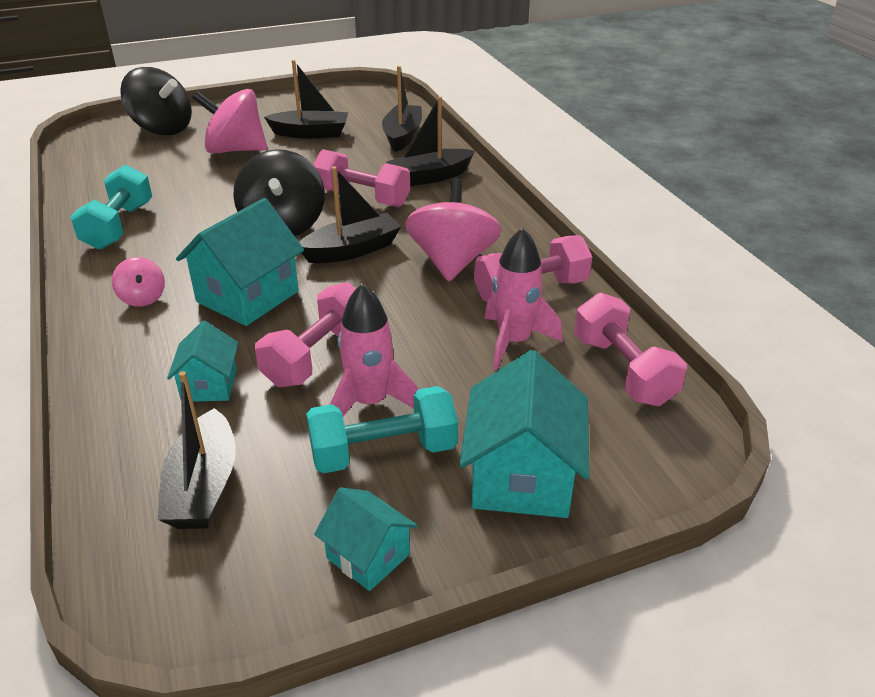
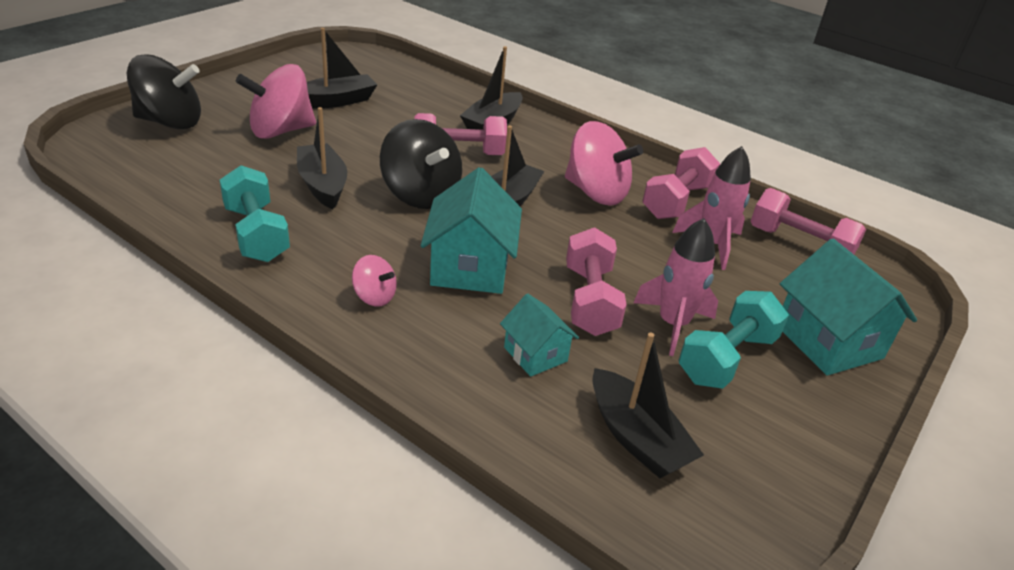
camera: 35 degrees left, 0 degrees up
(368, 556) = (807, 437): turquoise house -> none
(402, 136) = (425, 89): black boat -> black boat (323, 185)
(452, 262) = (596, 193): pink spinning top -> pink spinning top turned 150 degrees clockwise

